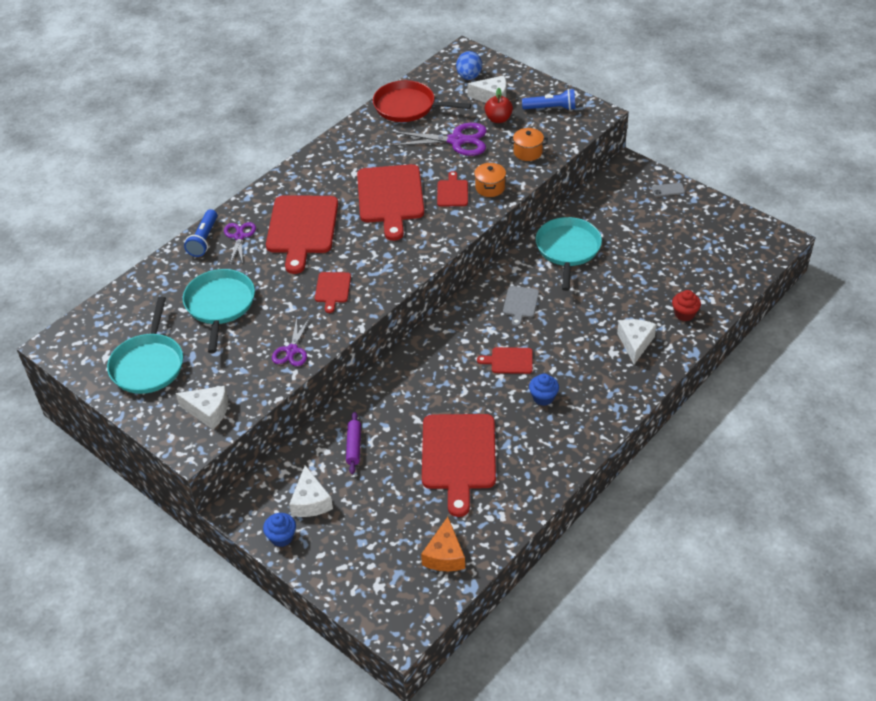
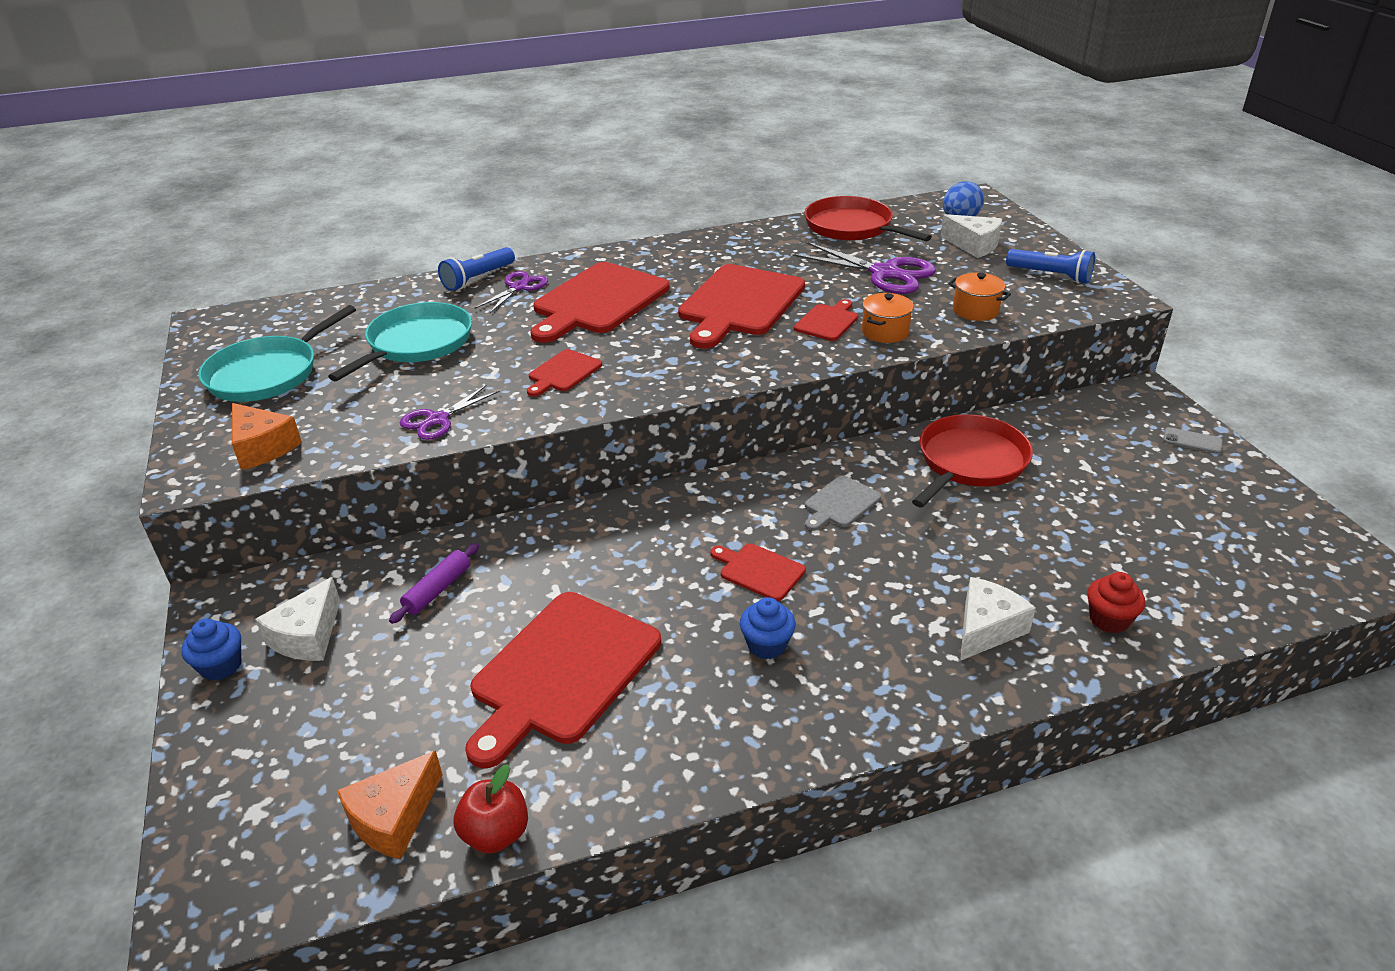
camera: 30 degrees right, 10 degrees down
(208, 411) = (262, 447): white cheese -> orange cheese
(498, 119) = (963, 267): red apple -> red apple (496, 833)
(568, 249) = (969, 462): turquoise pan -> red pan

